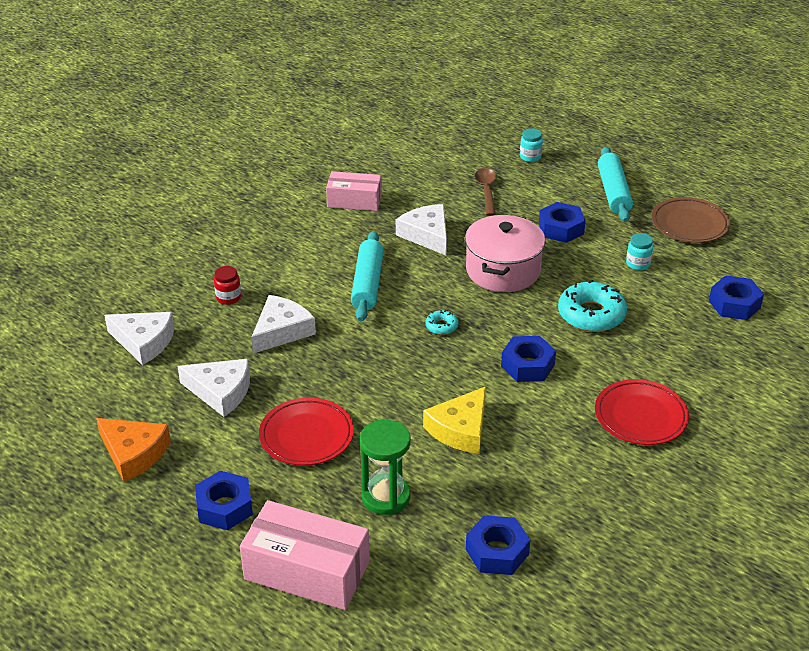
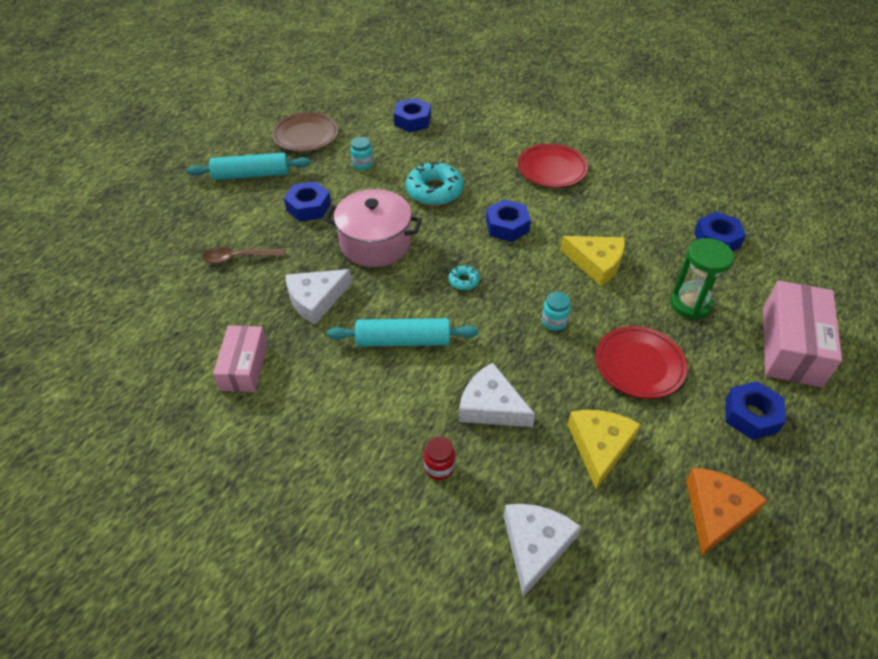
camera: 95 degrees left, 10 degrees up
(220, 392) = (599, 446): white cheese -> yellow cheese
(530, 157) = (178, 227): turquoise jar -> turquoise jar (554, 322)

